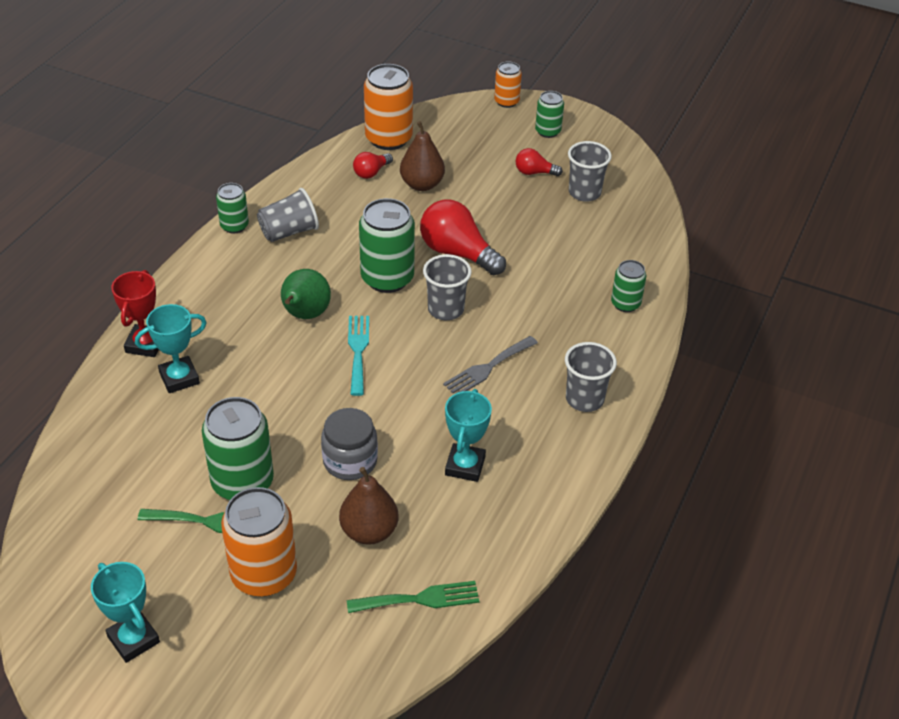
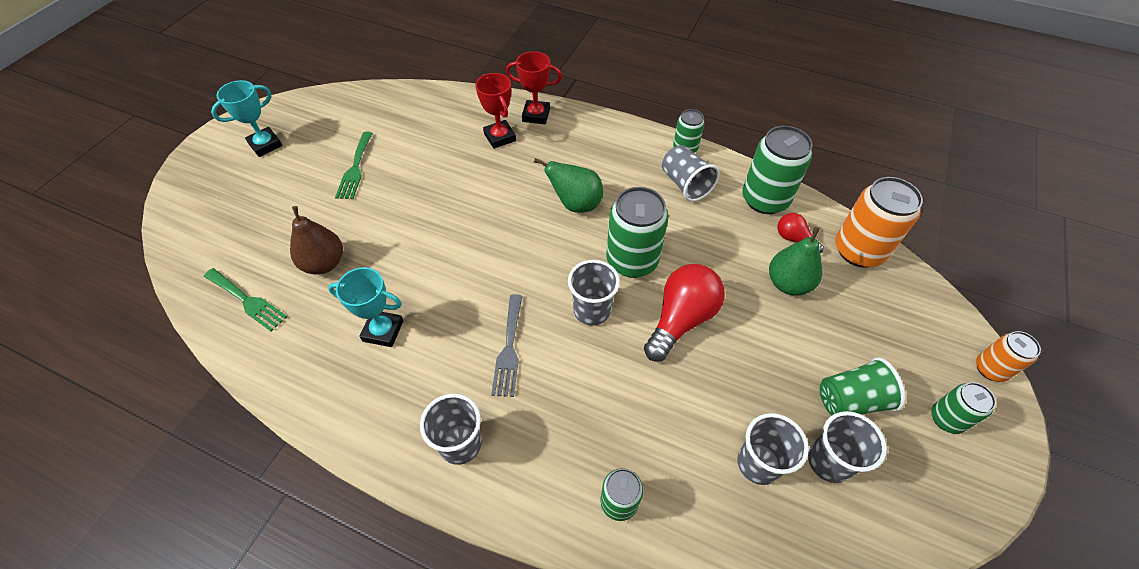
camera: 90 degrees right, 10 degrees up
(179, 378) = (500, 137): turquoise trophy -> red trophy
(242, 482) = (389, 183): green can -> green can (765, 199)
(264, 574) = (299, 203): orange can -> none
(350, 461) = (401, 246): grey jar -> none
(358, 351) = (531, 244): turquoise fork -> none
(419, 599) = (247, 301): green fork -> green fork turned 45 degrees counterclockwise
(422, 184) = (788, 283): brown pear -> green pear
(487, 368) = (509, 349): grey fork -> grey fork turned 135 degrees counterclockwise
(534, 172) = (850, 400): red light bulb -> green cup
(588, 227) = (758, 463): none -> grey cup

